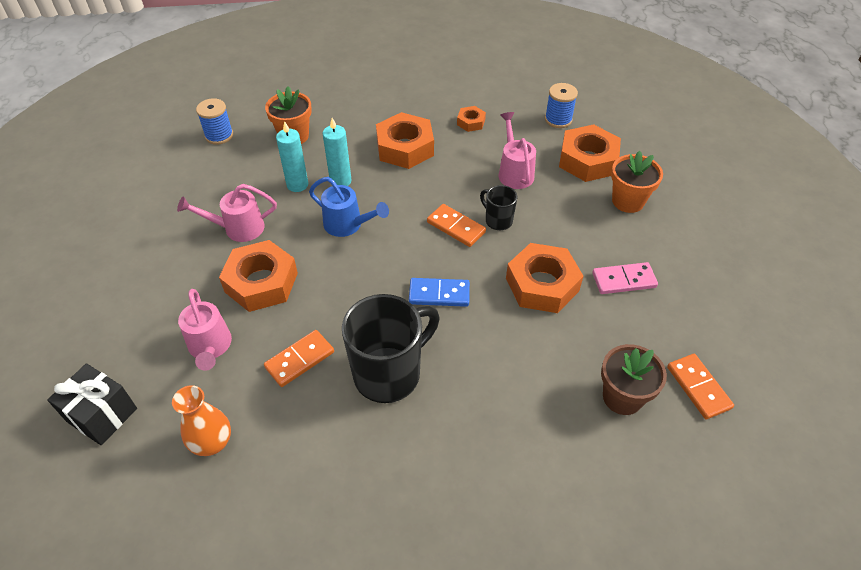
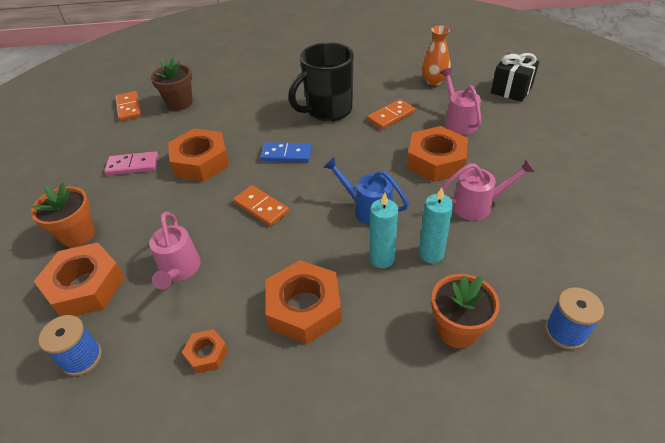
camera: 175 degrees left, 5 degrees down
(498, 220) = (218, 214): black mug -> none

